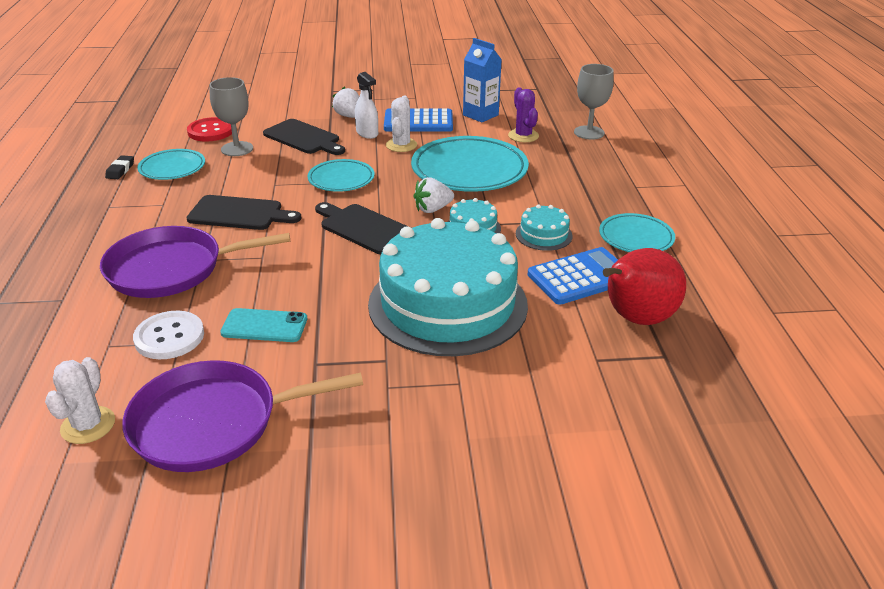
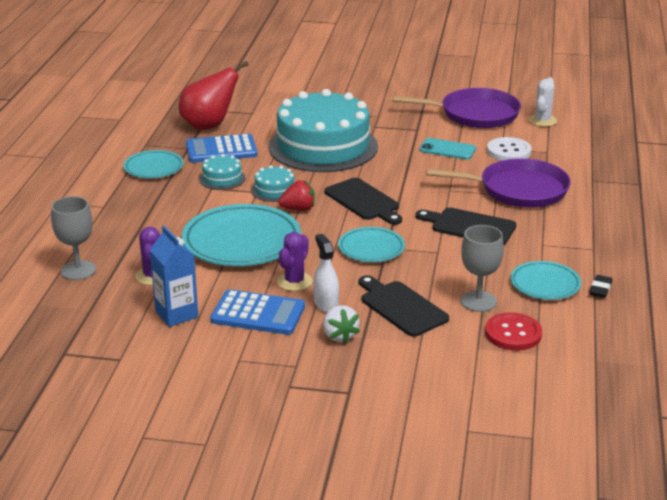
camera: 165 degrees left, 5 degrees down
(401, 145) = (294, 281): white cactus -> purple cactus
(433, 209) = (298, 209): white strawberry -> red strawberry

